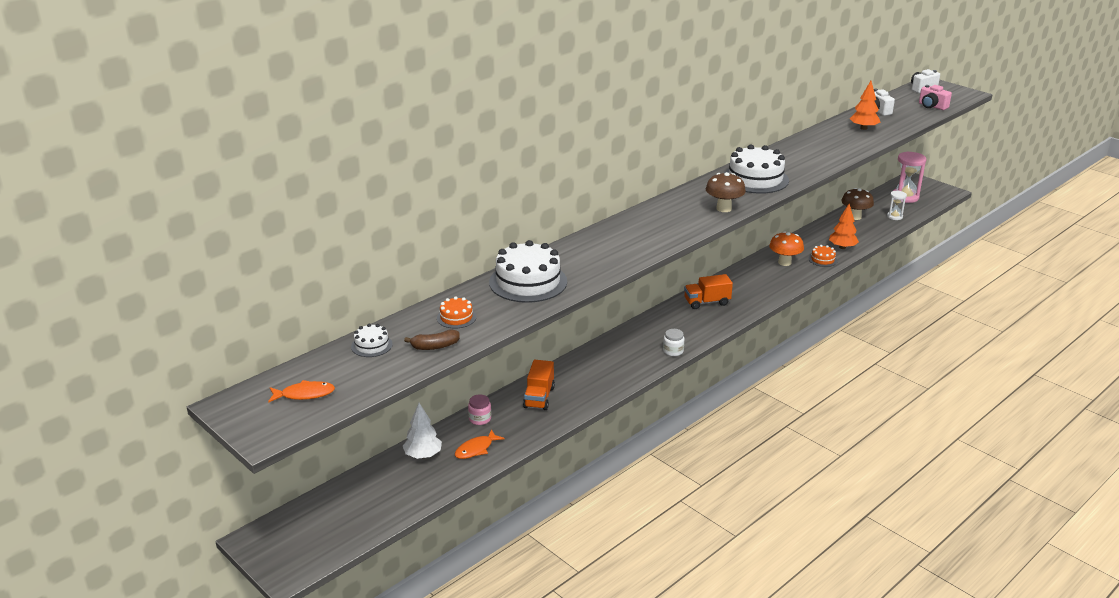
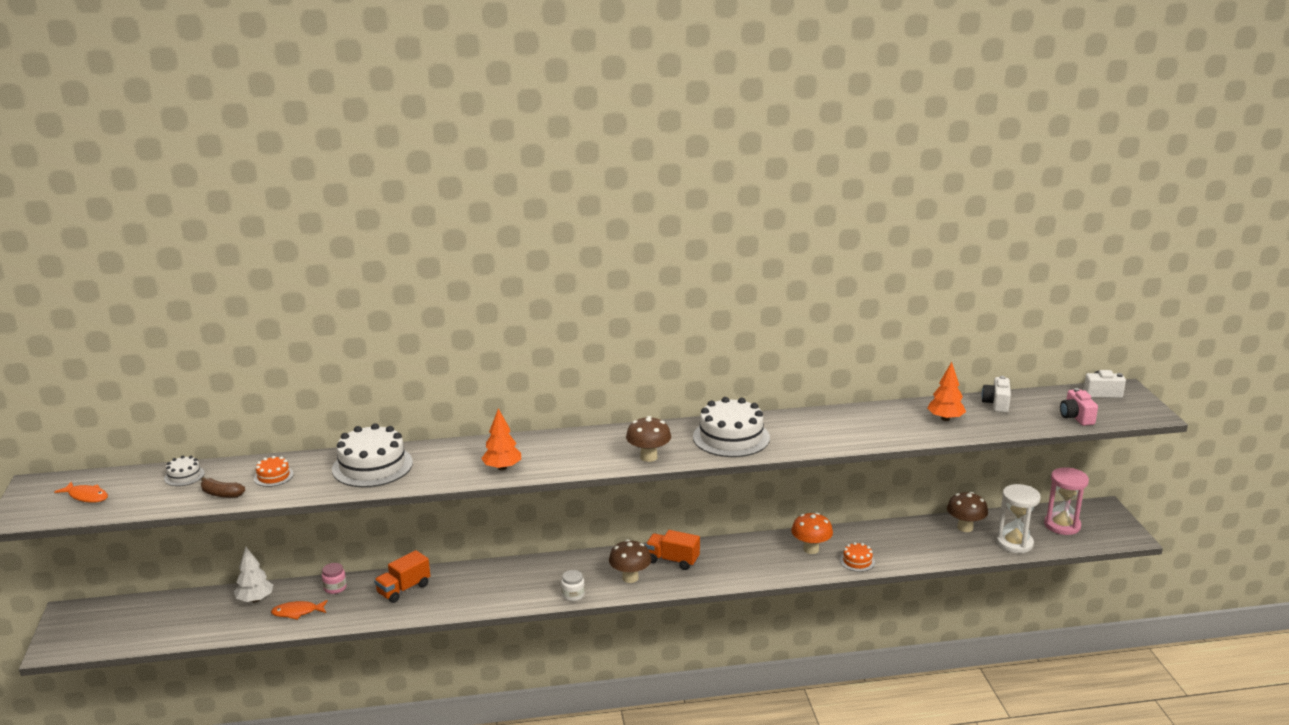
camera: 35 degrees right, 5 degrees down
(695, 324) = (630, 578): none -> brown mushroom
(842, 247) = (899, 556): orange tree -> orange tree (502, 468)
(894, 216) = (1014, 543): white hourglass -> white hourglass, size x1.78

